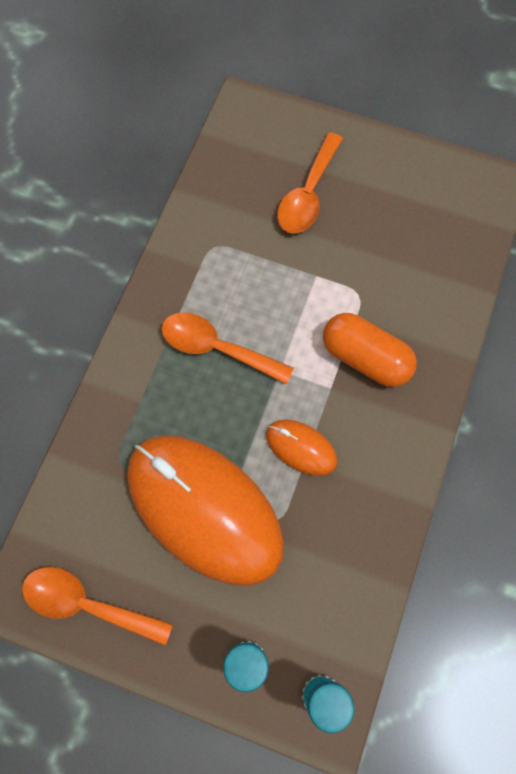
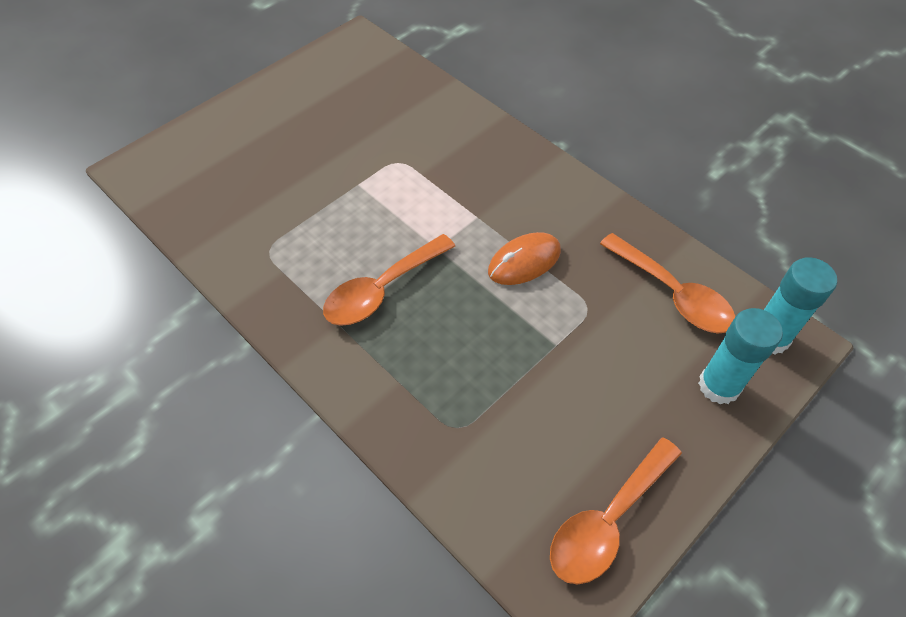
camera: 65 degrees left, 15 degrees down
(204, 509) = (549, 365): orange mouse -> none
(308, 194) = (270, 157): orange spoon -> orange spoon (672, 293)
(365, 358) = (462, 181): orange capsule -> none

